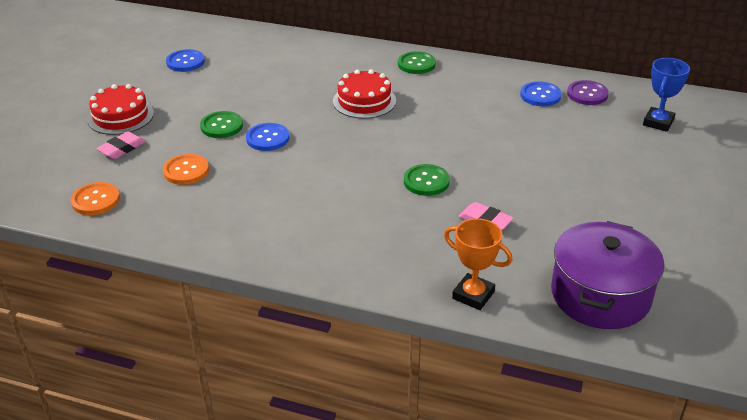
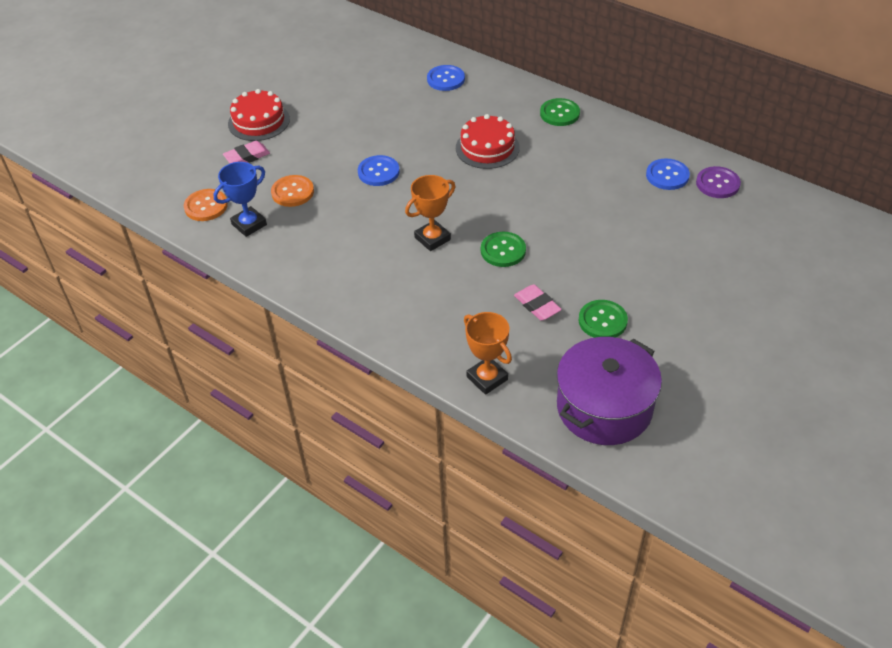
camera: 20 degrees right, 10 degrees up
(185, 62) = (339, 70): blue button -> blue button (445, 79)
(221, 126) = (343, 150): green button -> green button (602, 321)
(351, 184) = (432, 238): none -> orange trophy
(658, 122) = (774, 233): blue trophy -> blue trophy (249, 224)

